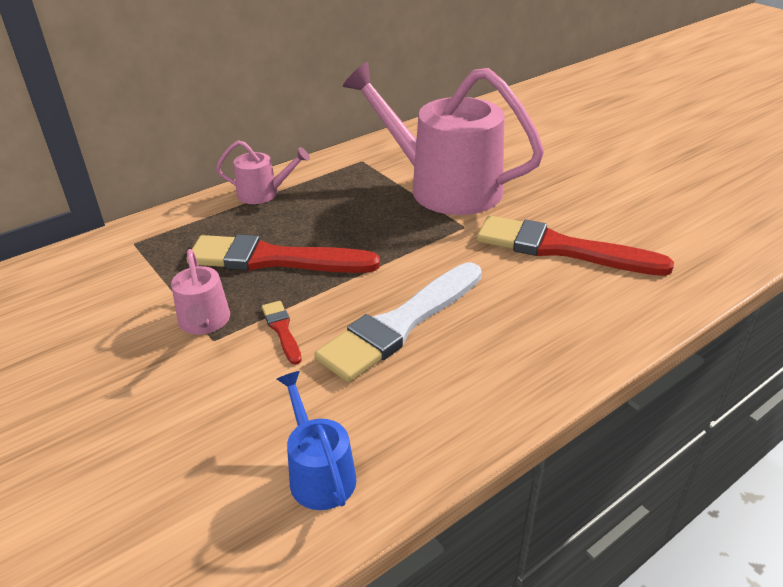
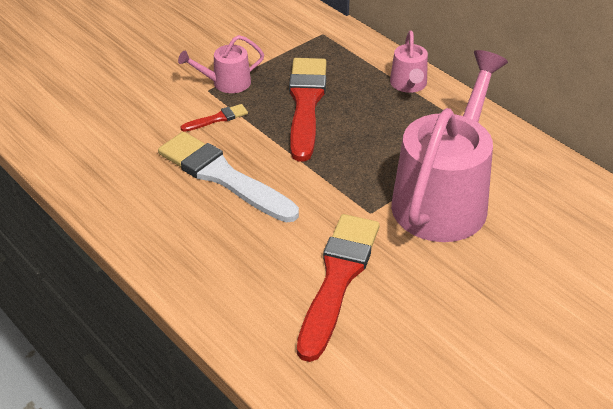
camera: 85 degrees right, 5 degrees up
(319, 473) = (83, 149): blue watering can -> none

